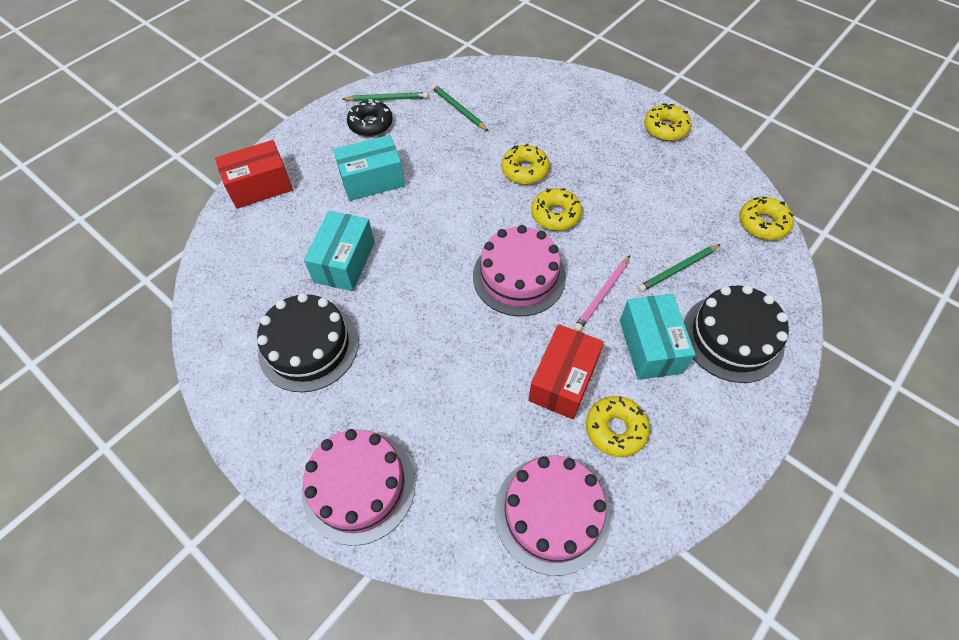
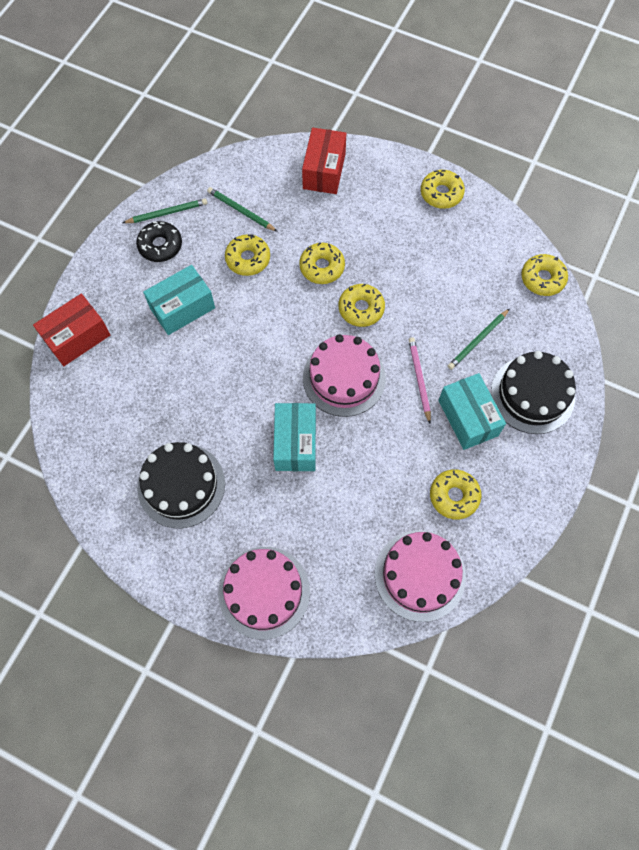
camera: 15 degrees left, 10 degrees up
(344, 262) = (185, 398): turquoise box -> turquoise box (295, 443)
(452, 150) = (248, 259): none -> yellow donut
(563, 380) = (403, 465): red box -> red box (324, 171)
(602, 295) = (419, 379): pink pencil -> pink pencil turned 150 degrees clockwise

